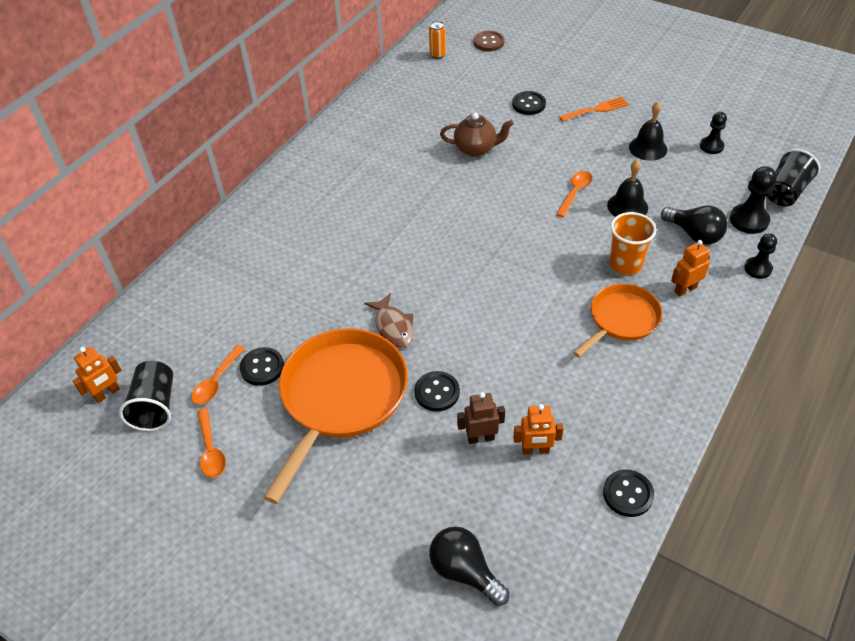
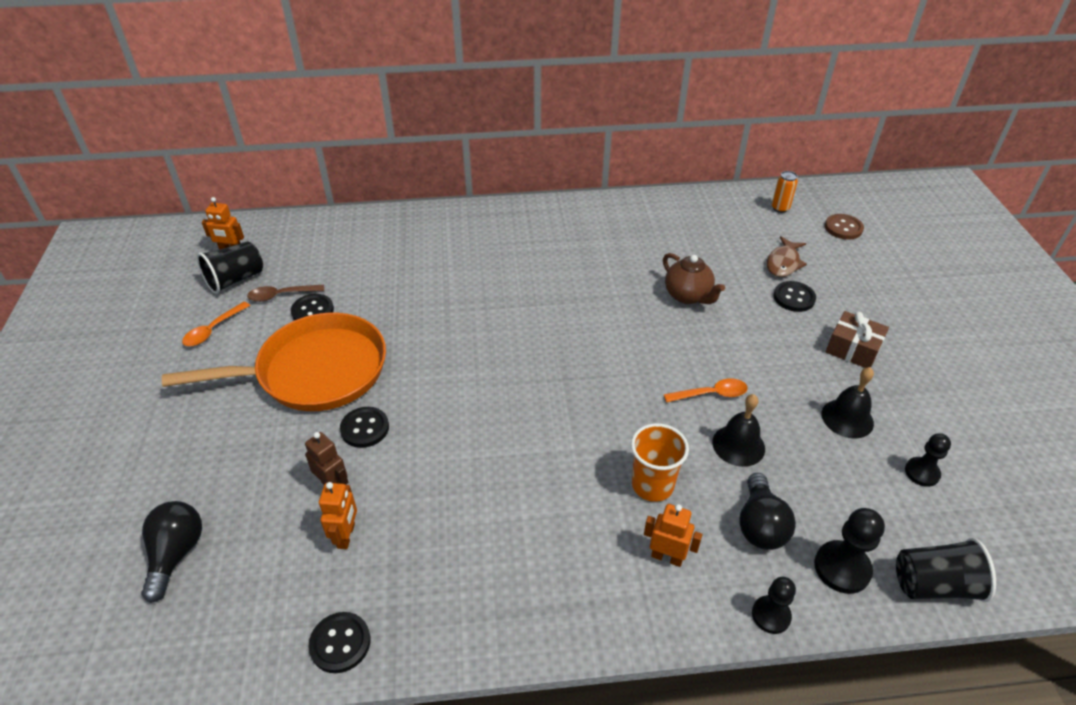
camera: 50 degrees right, 5 degrees down
(216, 381) = (281, 295): orange spoon -> brown spoon
(393, 327) = (417, 360): brown fish -> brown fish (783, 263)
(535, 450) = (346, 536): orange robot -> orange robot turned 135 degrees counterclockwise
(597, 109) = (853, 349): orange fork -> brown gift
(621, 320) = (570, 521): orange pan -> none

